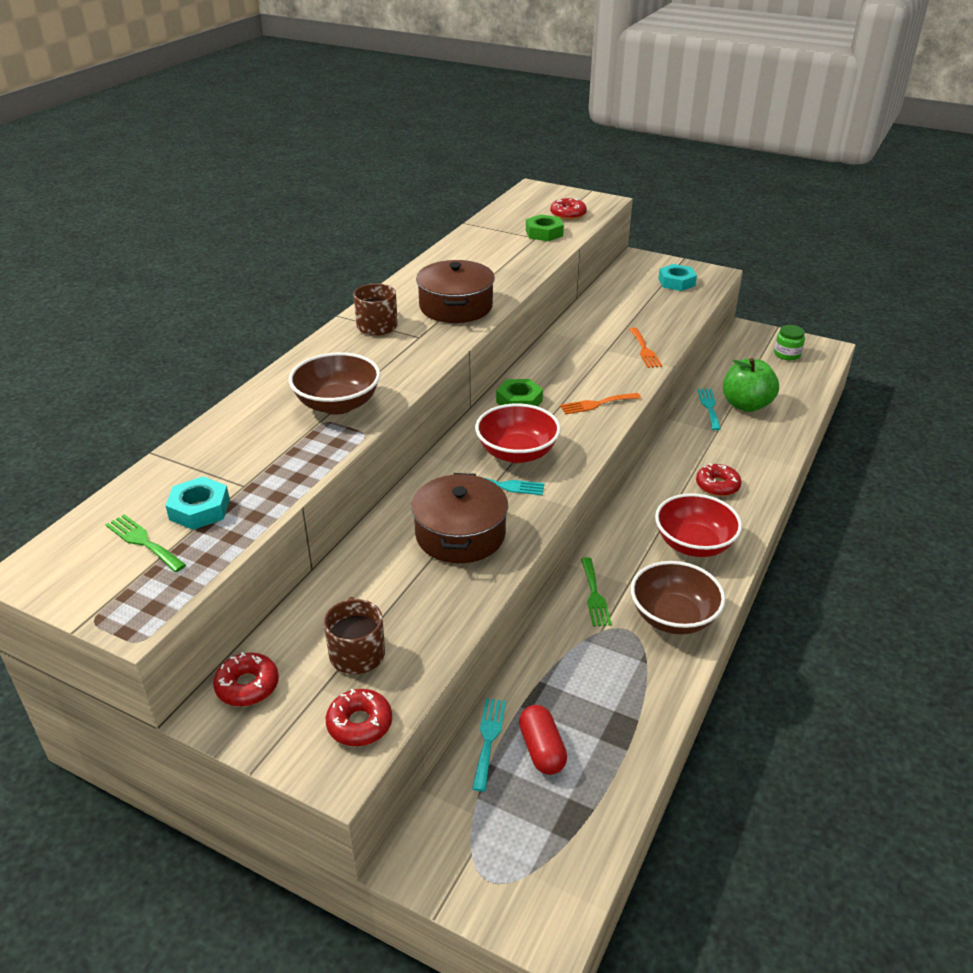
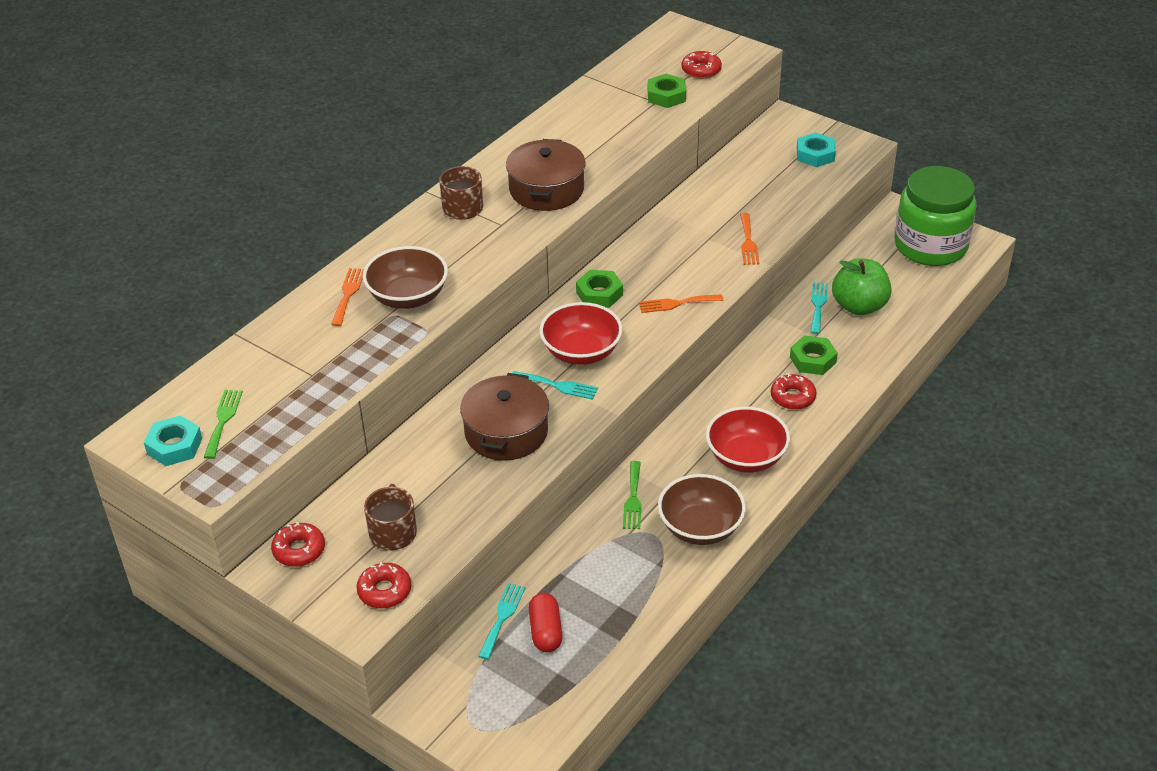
camera: 10 degrees right, 5 degrees up
(143, 542) = (223, 420): green fork -> green fork turned 45 degrees clockwise
(200, 509) = (272, 394): turquoise nut -> turquoise nut (174, 446)
(272, 406) = (348, 294): none -> orange fork
(723, 452) = (812, 360): none -> green nut
(787, 354) = (930, 246): green jar -> green jar, size x2.46

